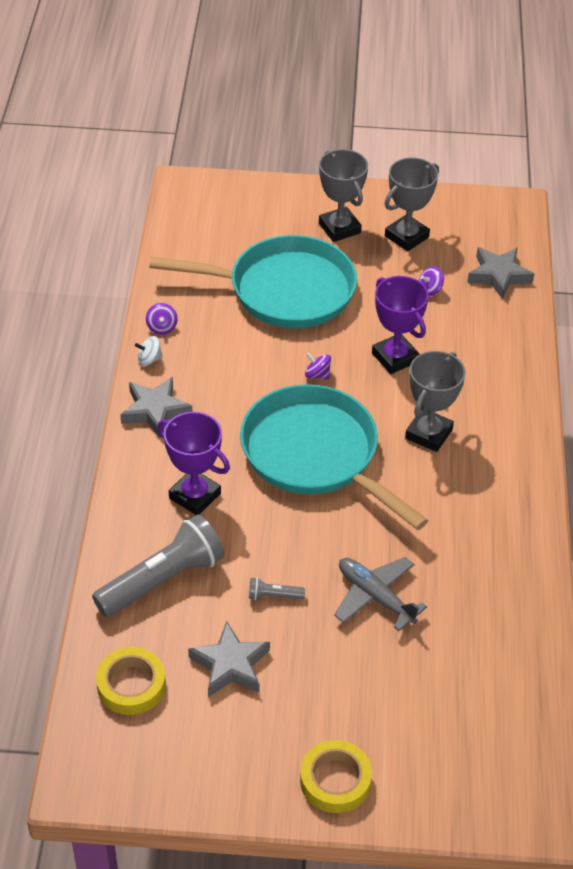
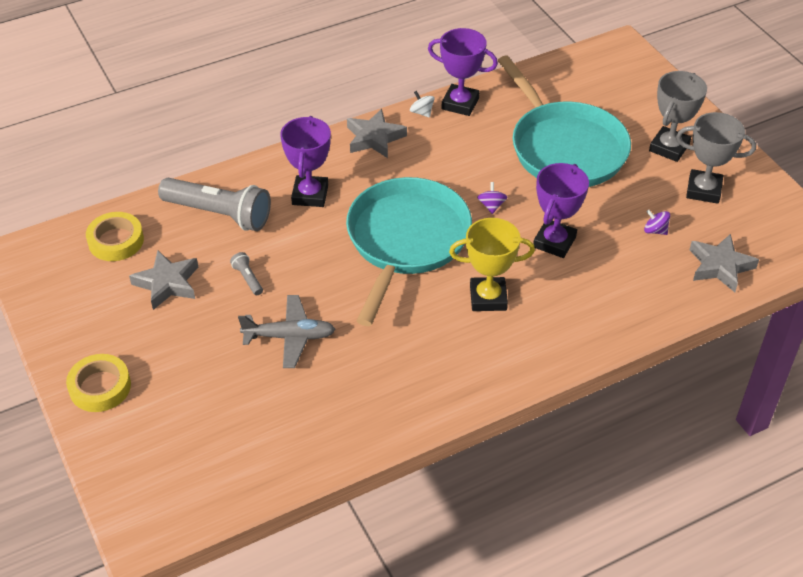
camera: 60 degrees right, 0 degrees up
(162, 327) = (460, 104): purple spinning top -> purple trophy
(375, 597) = (289, 337): grey plane -> grey plane turned 75 degrees clockwise
(429, 434) = (488, 298): grey trophy -> yellow trophy

